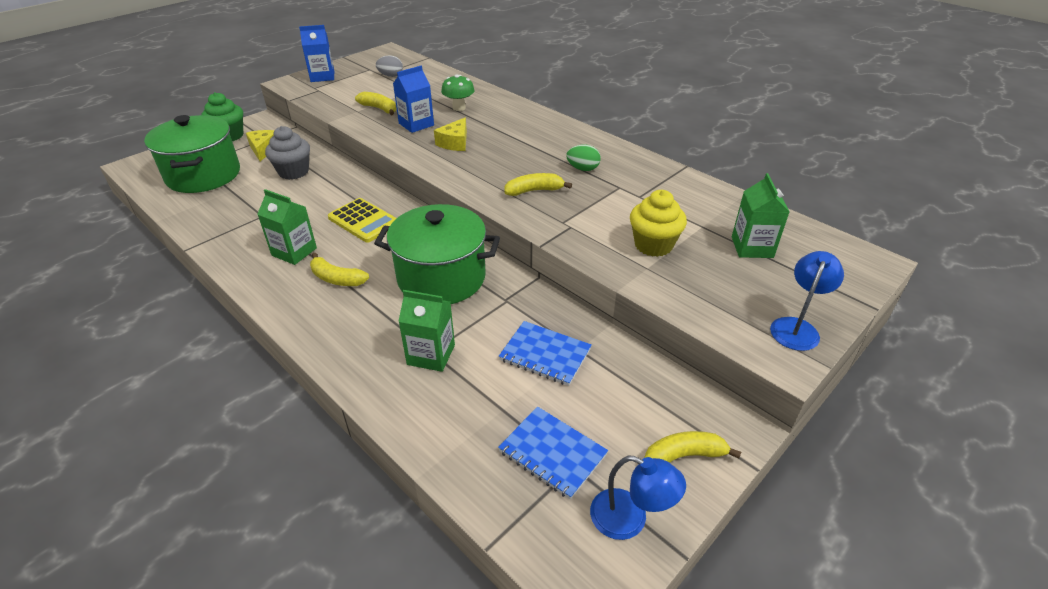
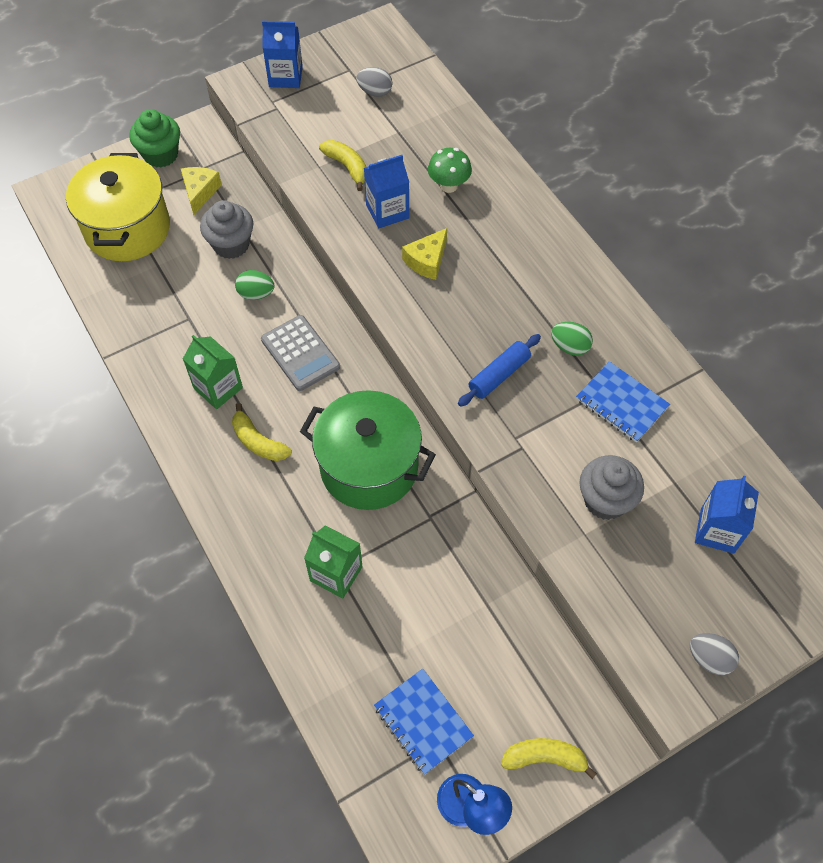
camera: 15 degrees right, 20 degrees up
(203, 175) = (127, 229): green pot -> yellow pot
(319, 194) = (256, 294): none -> green egg
(364, 221) = (300, 353): yellow calculator -> grey calculator
(534, 191) = (499, 375): yellow banana -> blue rolling pin
(545, 354) = (450, 603): blue notebook -> blue notebook (621, 403)
(653, 245) = (605, 500): yellow cupcake -> grey cupcake
(752, 247) = (717, 530): green carton -> blue carton
(797, 327) = (709, 658): blue lamp -> grey egg

